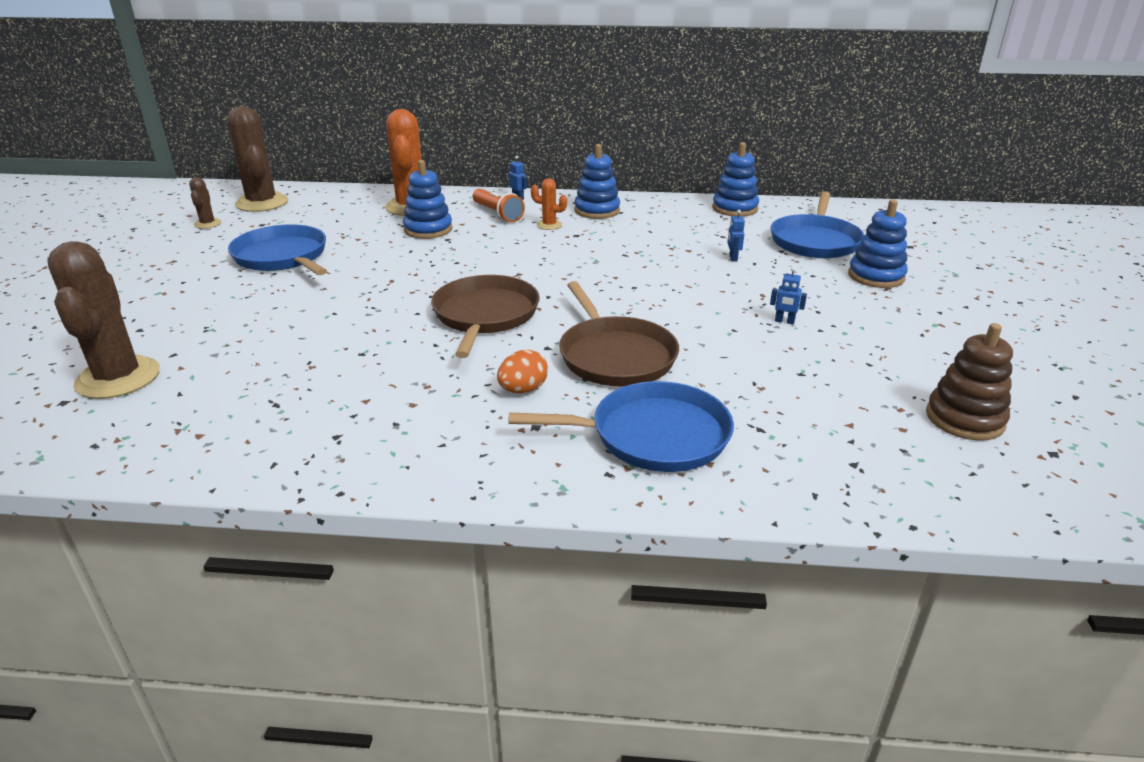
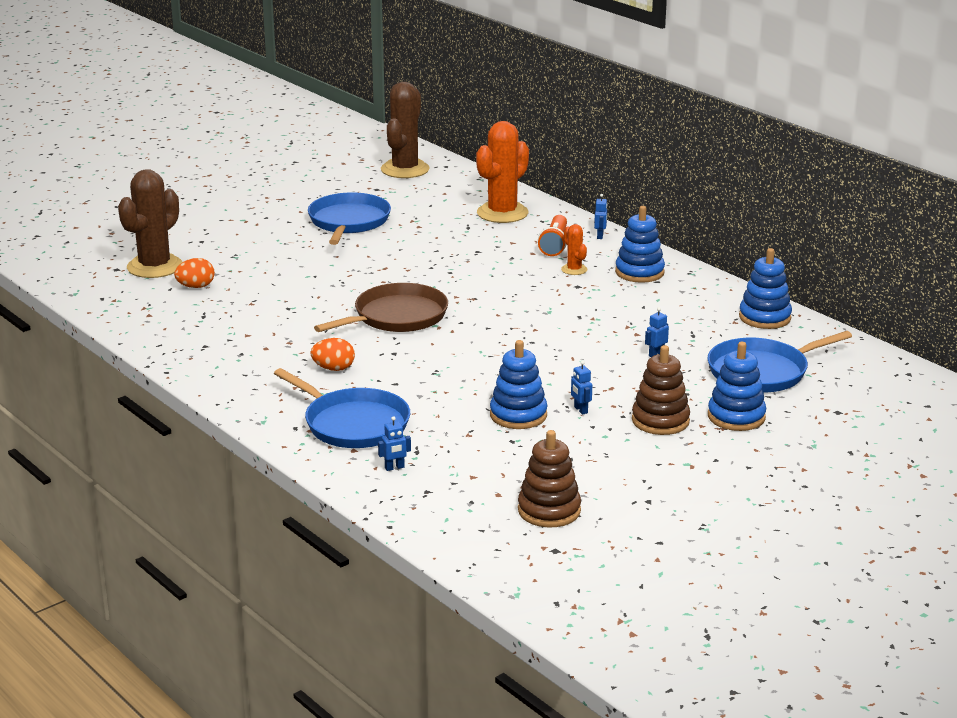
camera: 45 degrees right, 5 degrees down
(207, 224) = (343, 175): brown cactus -> none
(212, 377) = (196, 287): none -> orange egg
(428, 230) = (478, 238): blue stacking toy -> blue stacking toy (518, 415)
(615, 355) = (423, 376): brown pan -> none
(780, 458) = (394, 468): none -> blue robot
(846, 302) = (660, 421): none -> brown stacking toy

